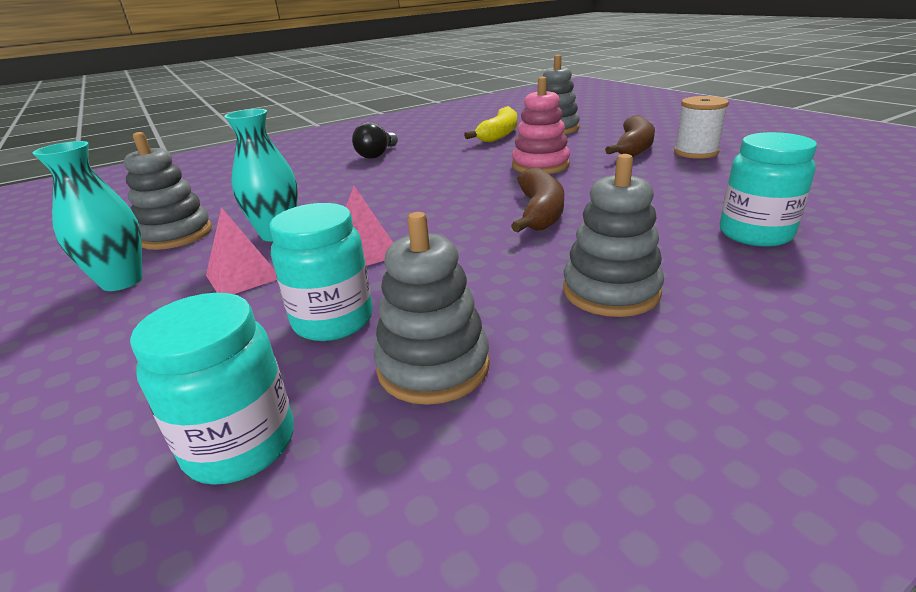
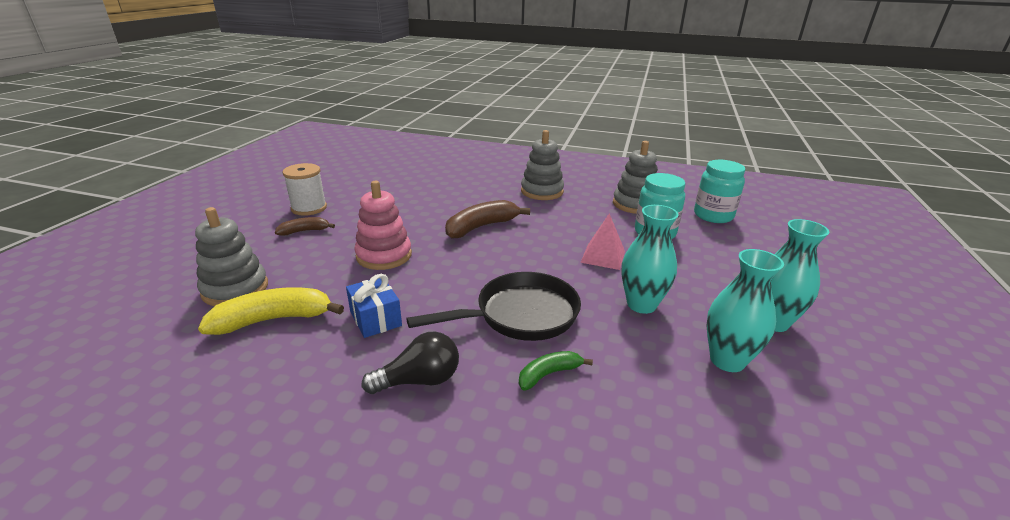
camera: 135 degrees left, 0 degrees up
(176, 235) = (727, 360): grey stacking toy -> turquoise vase
(243, 276) = (685, 279): pink pyramid -> none
(309, 181) = (549, 374): none -> green banana
(370, 188) = (520, 315): none -> black pan
(453, 153) = (375, 319): none -> blue gift
(634, 147) = (304, 231): brown banana -> brown banana, size x0.57
(755, 234) = (449, 178): turquoise jar -> none

